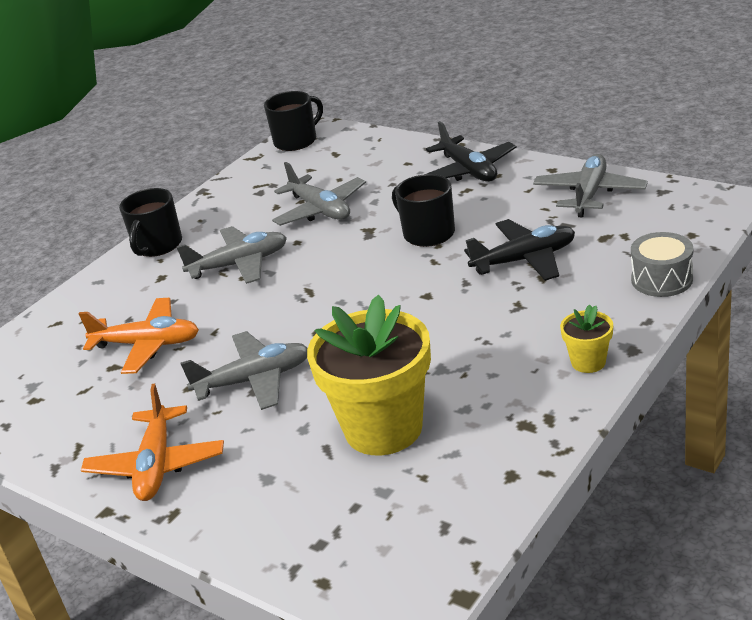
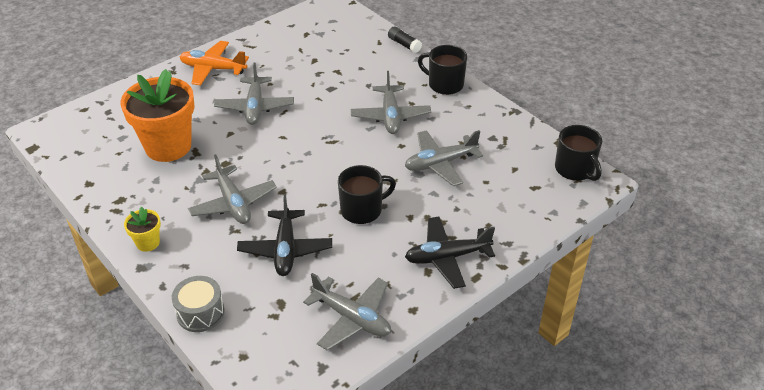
camera: 100 degrees right, 10 degrees up
(62, 300) = (404, 44): none -> black glue stick
(147, 345) = (326, 73): orange plane -> none
(383, 429) = (168, 146): yellow flower pot -> orange flower pot
(471, 323) = (233, 203): none -> grey plane

